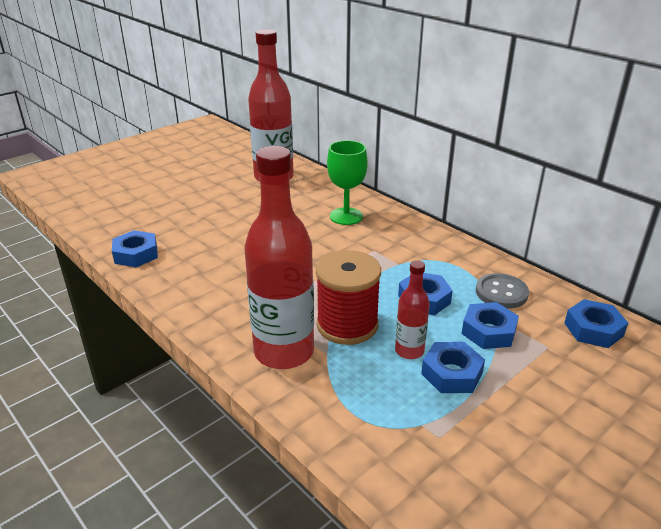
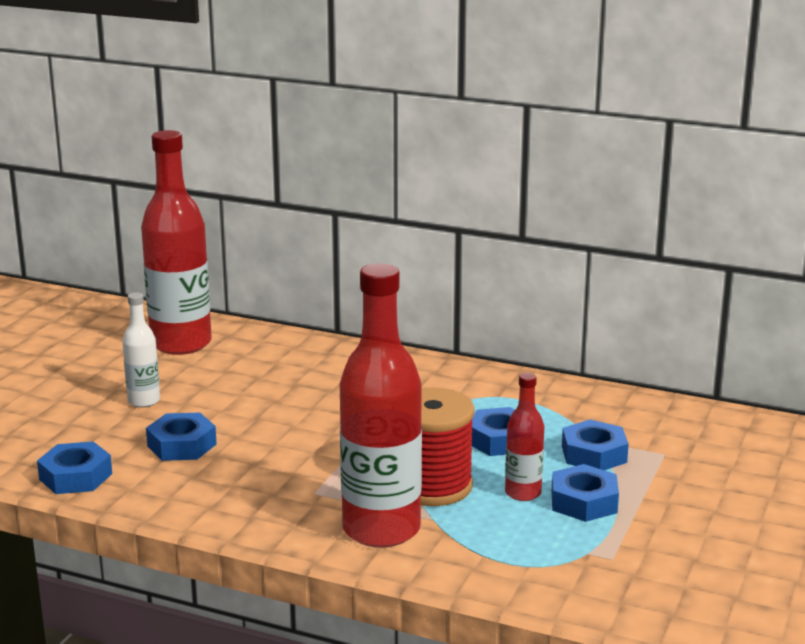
camera: 25 degrees left, 10 degrees down
(219, 211) = (144, 401): none -> white bottle
(346, 216) = (328, 372): green goblet -> none
(501, 292) = (580, 414): grey button -> none
(593, 329) = (699, 426): blue nut -> blue nut (181, 445)

